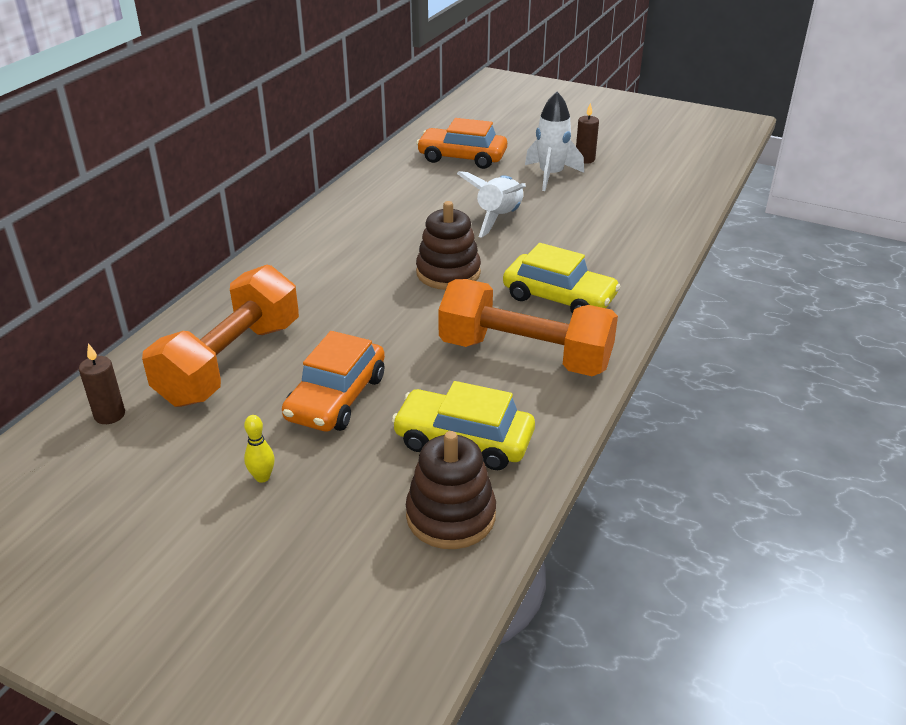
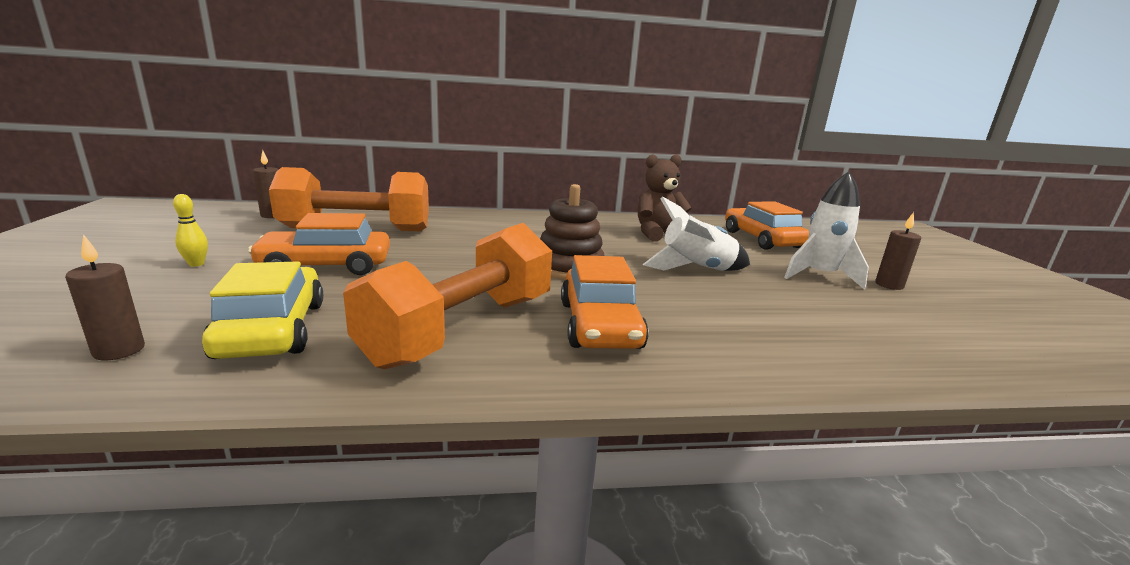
camera: 55 degrees right, 15 degrees down
(406, 198) = (658, 234): none -> brown teddy bear
(450, 516) = (119, 350): brown stacking toy -> brown candle
(525, 355) = (462, 329): orange dumbbell -> orange dumbbell turned 45 degrees clockwise
(559, 297) = (600, 325): yellow car -> orange car

